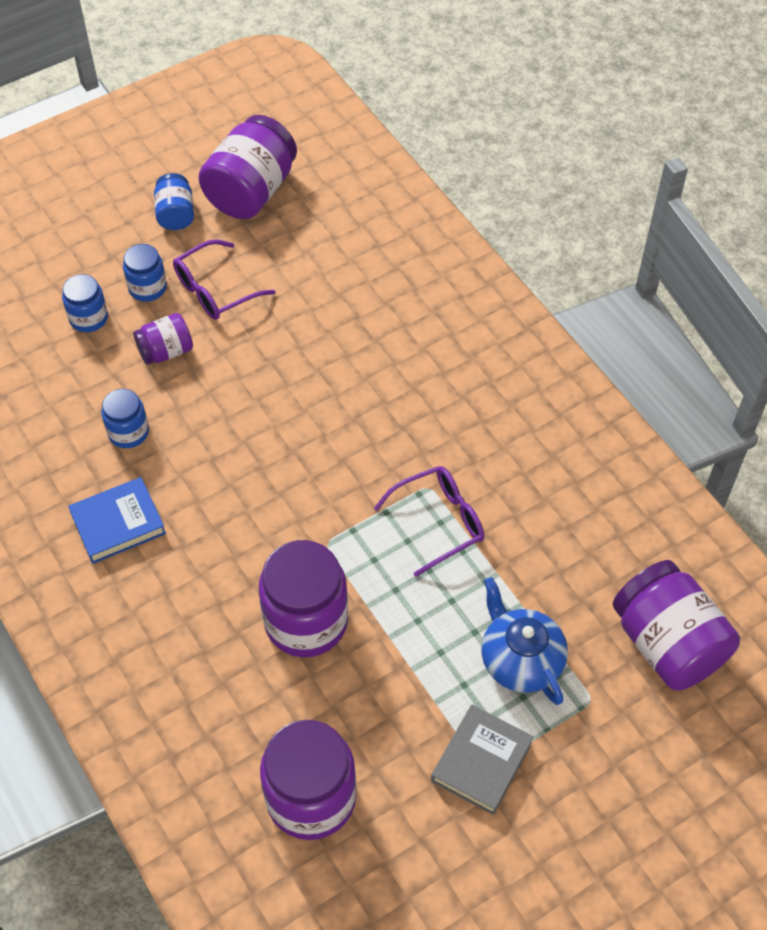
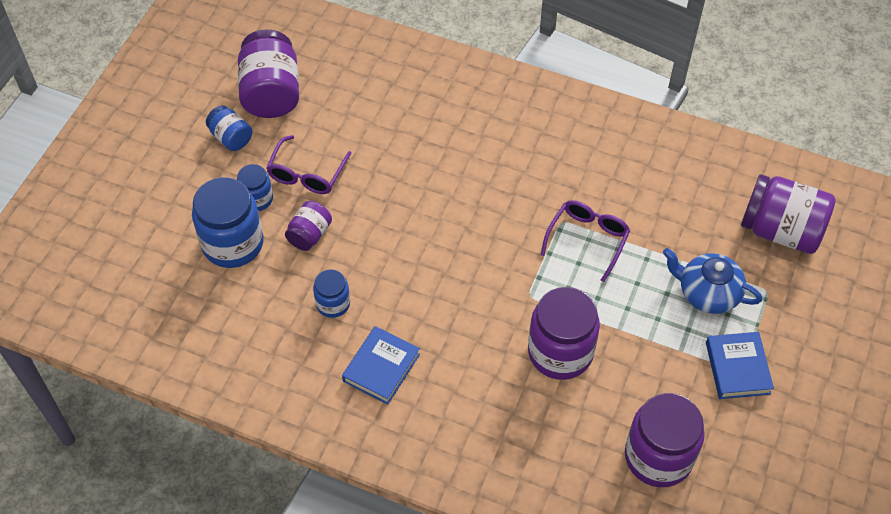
camera: 35 degrees left, 0 degrees up
(88, 318) = (233, 243): blue jar -> blue jar, size x1.87
(481, 762) = (737, 368): grey book -> blue book

